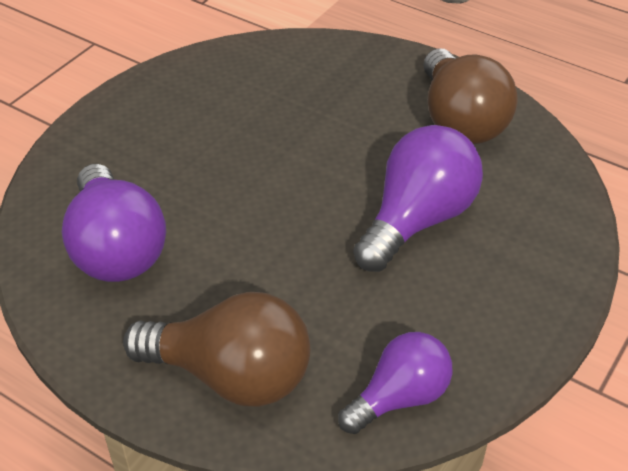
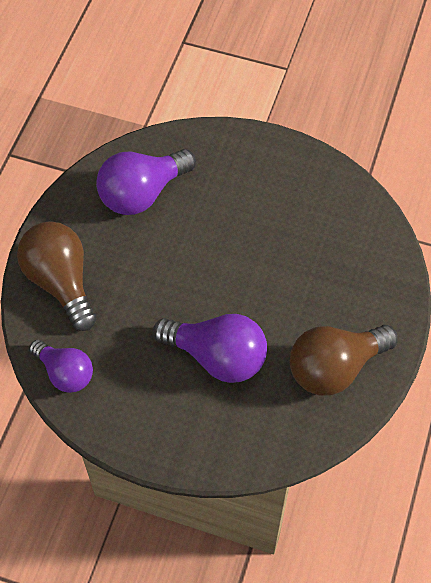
camera: 75 degrees right, 15 degrees up
(231, 376) = (61, 282): brown light bulb -> brown light bulb turned 150 degrees clockwise

